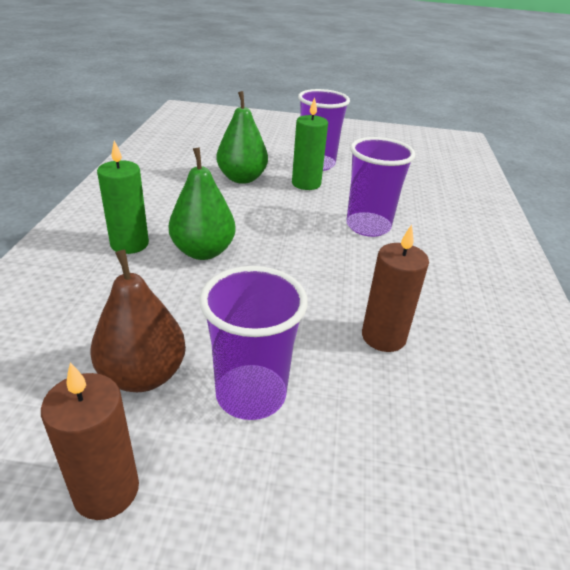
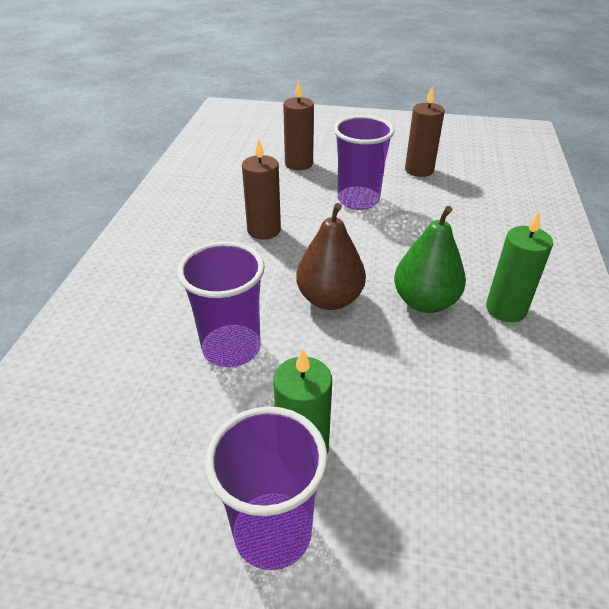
camera: 175 degrees left, 5 degrees up
(143, 375) = (426, 208): brown pear -> brown pear (329, 299)
(242, 178) = (416, 459): green pear -> none
(372, 516) = (299, 164): none -> brown candle

